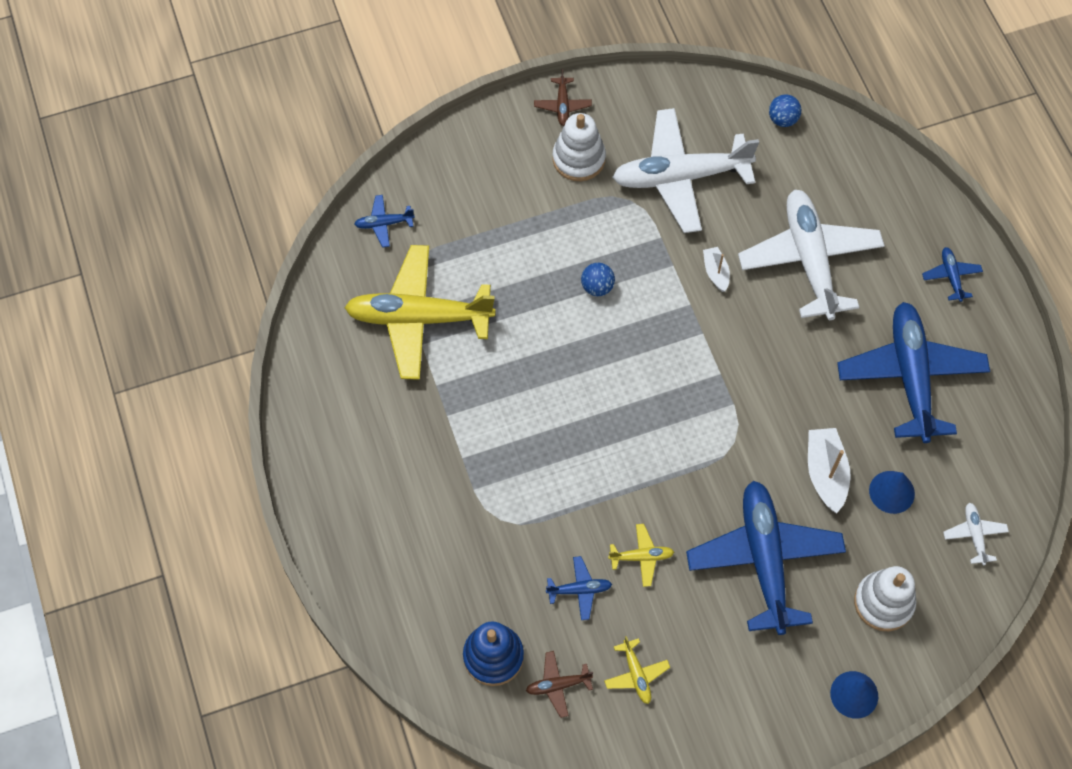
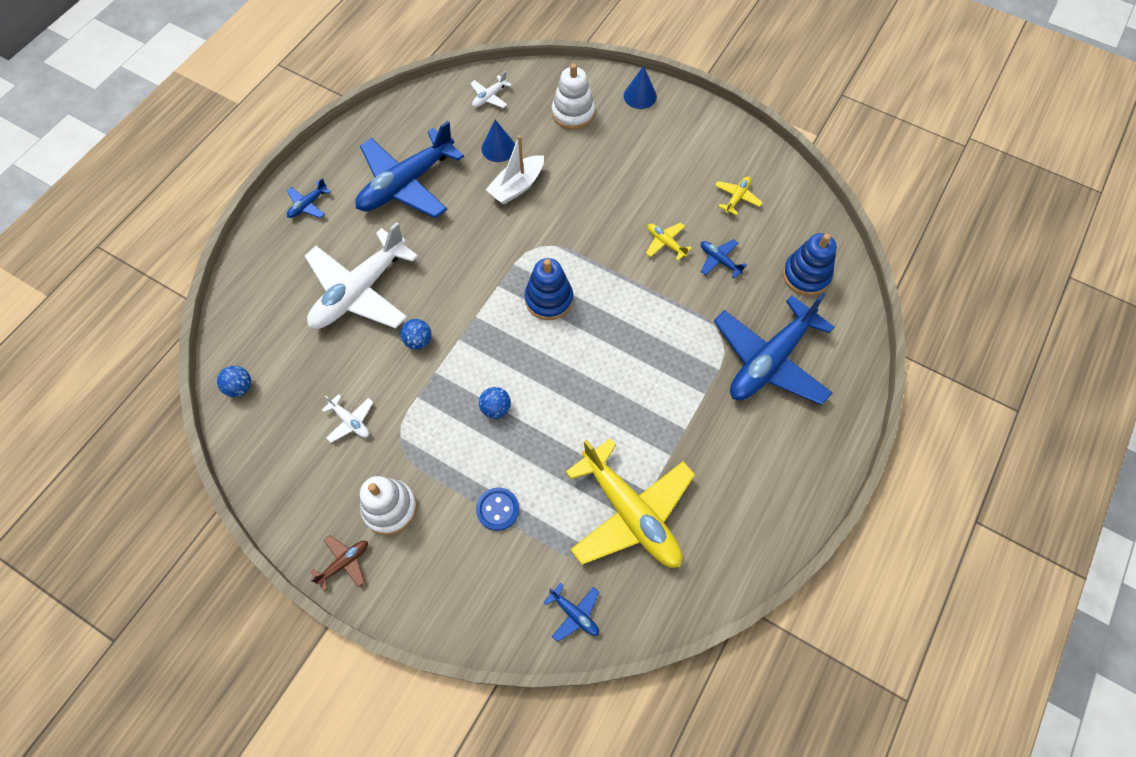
camera: 130 degrees left, 0 degrees up
(509, 229) = (498, 509): none -> blue button
(558, 685) = (785, 230): brown plane -> none
(668, 405) = (549, 299): none -> blue stacking toy
(680, 177) = (350, 421): white plane -> white plane, size x0.41
(716, 272) = (418, 341): white boat -> blue ball
(764, 559) = (603, 182): blue plane -> blue plane (769, 360)

